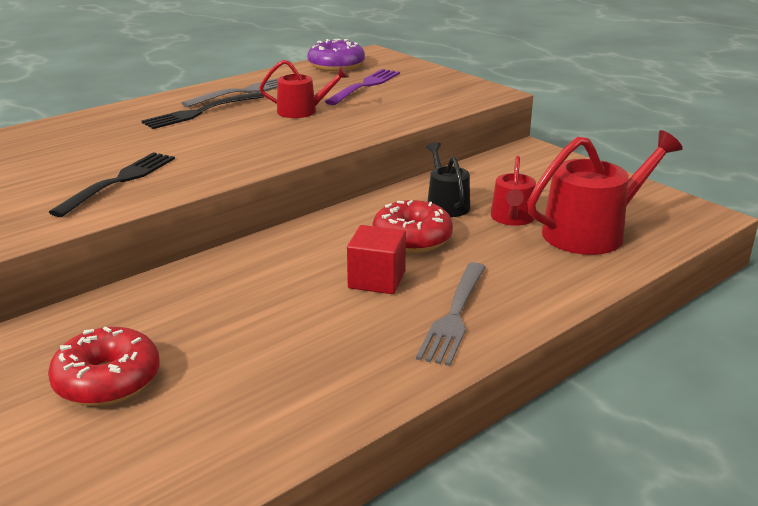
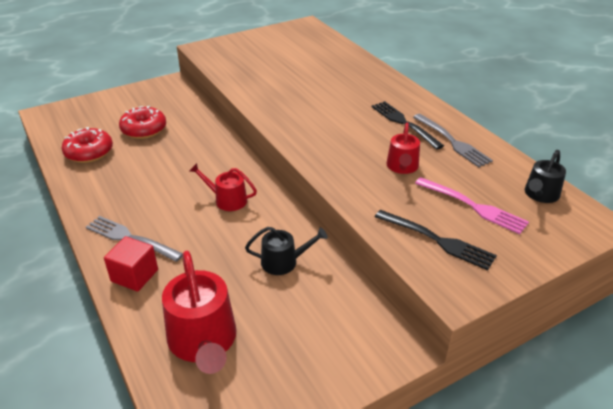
camera: 100 degrees right, 10 degrees up
(119, 181) = (285, 99): black fork -> black fork (437, 240)
(336, 66) = (540, 194): purple donut -> black watering can
(365, 86) = (473, 206): purple fork -> pink fork
(376, 280) = (187, 213): red cube -> red cube (134, 275)
(412, 238) = (234, 235): red donut -> red donut (89, 152)
(512, 218) = (246, 296): red watering can -> red watering can (227, 200)

